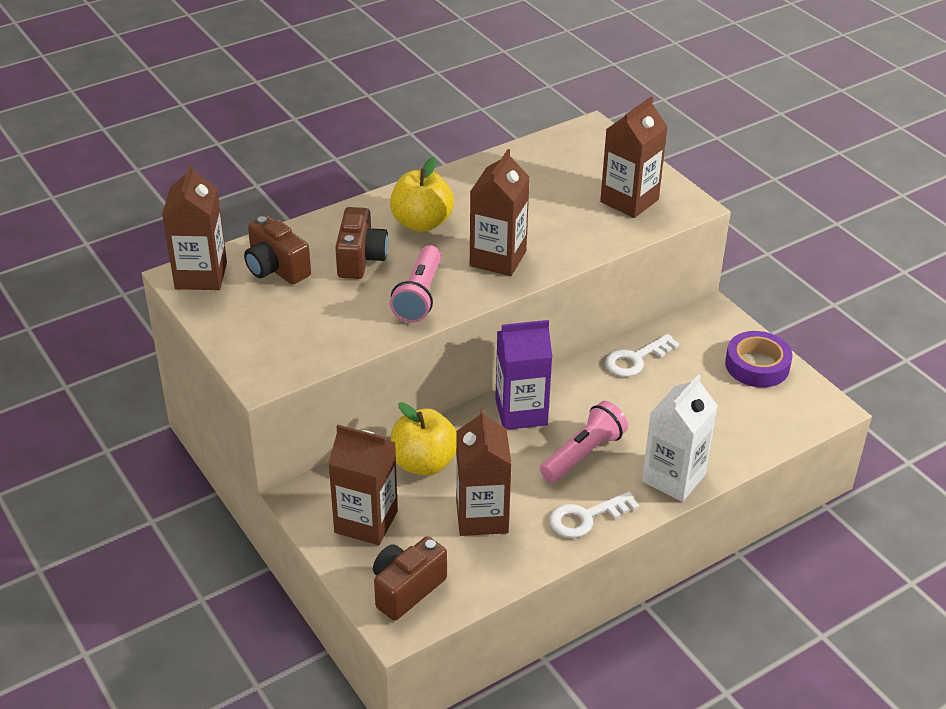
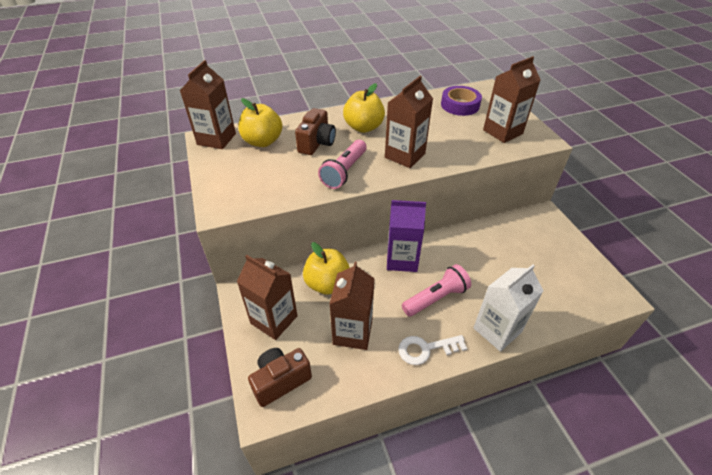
camera: 15 degrees right, 5 degrees up
(276, 269) = (263, 141): brown camera -> yellow apple
(636, 359) = (487, 236): white key -> none
(757, 365) = (571, 255): purple tape -> purple tape (460, 105)

